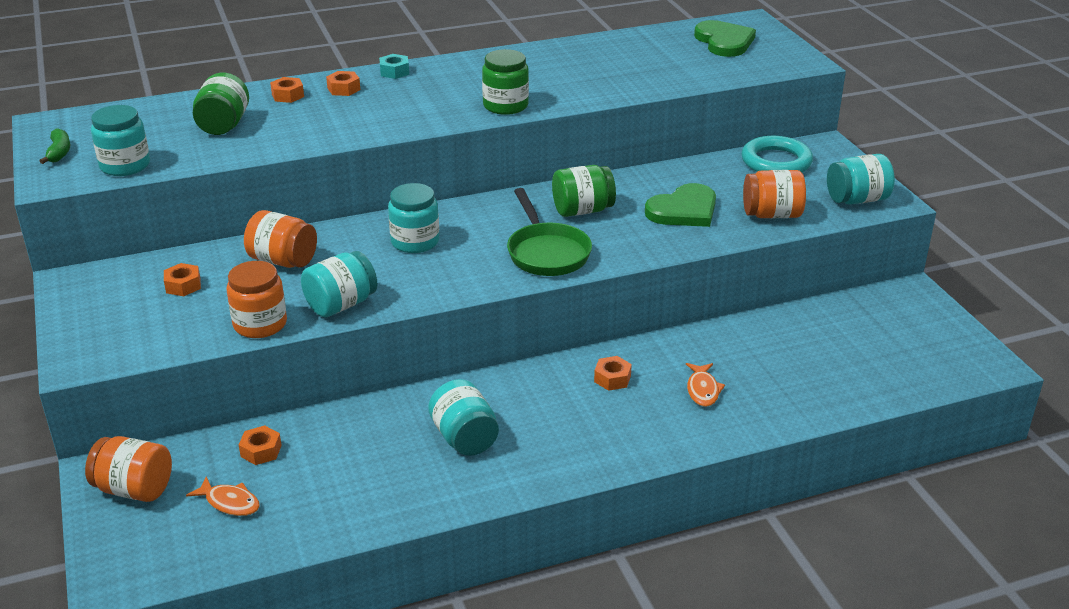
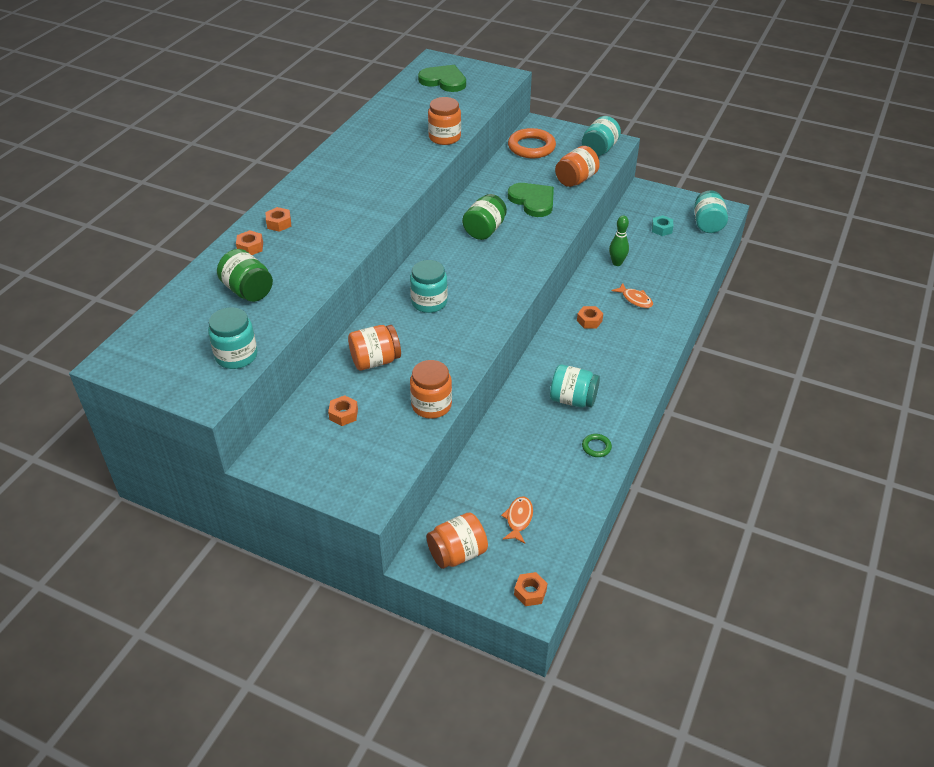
camera: 45 degrees left, 10 degrees up
(59, 152) = (168, 375): green banana -> none
(230, 502) = (518, 519): orange fish -> orange fish turned 60 degrees counterclockwise
(261, 451) = (487, 481): orange nut -> orange nut (530, 592)
(341, 305) = (455, 364): turquoise jar -> turquoise jar (707, 224)
(394, 72) = (289, 194): turquoise nut -> turquoise nut (661, 229)
(410, 497) = (596, 447): none -> green ring
(505, 106) = (398, 183): green jar -> none
(546, 252) = (507, 266): green pan -> none
(627, 88) = (444, 137): none -> orange jar
(684, 210) = (533, 201): green heart -> green heart turned 45 degrees counterclockwise
(744, 343) = (617, 263): none -> green bowling pin
(776, 162) = (531, 147): turquoise ring -> orange ring

